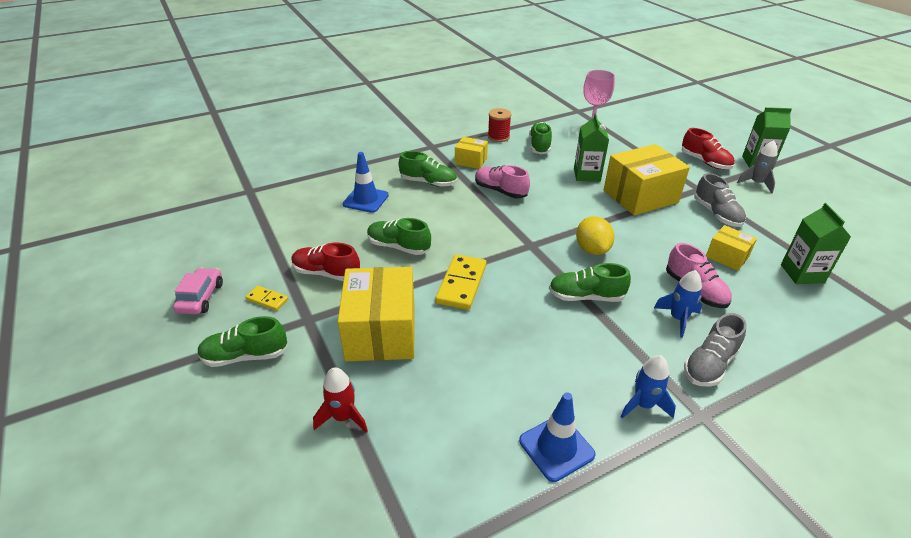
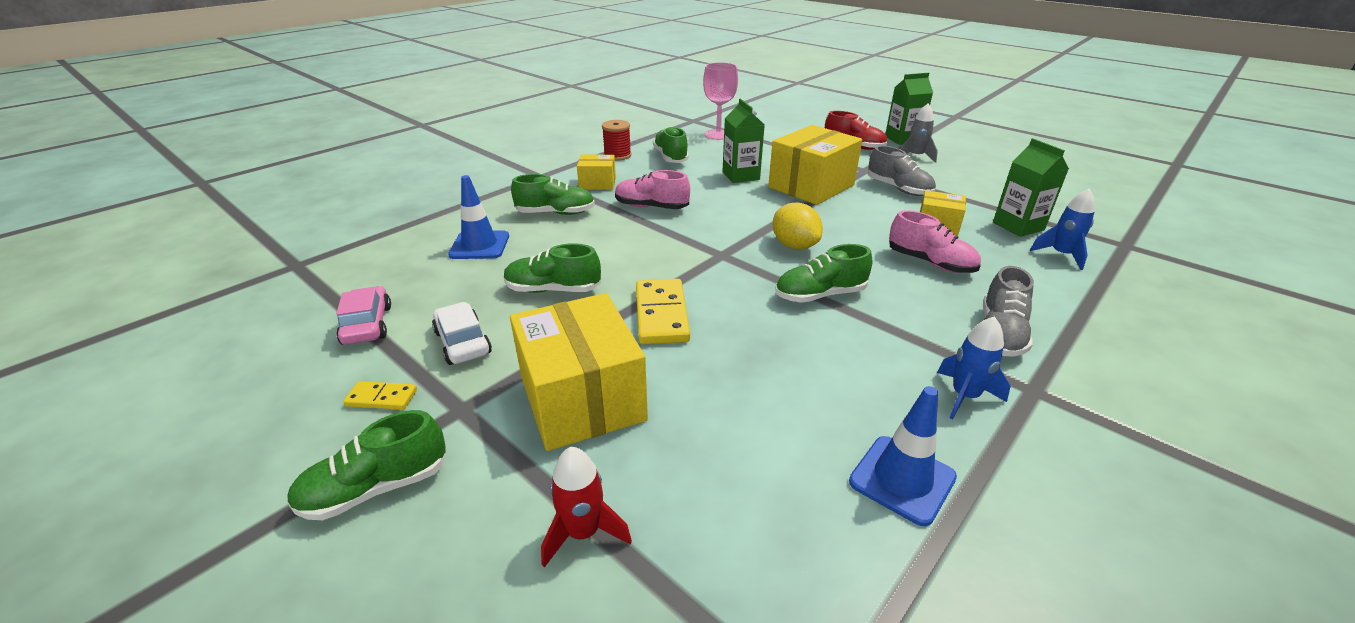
camera: 20 degrees left, 5 degrees down
(201, 297) = (262, 422): pink car -> pink car (368, 325)
(326, 273) = (463, 342): red shoe -> white car
(678, 319) = (934, 295): blue rocket -> blue rocket (1061, 255)

